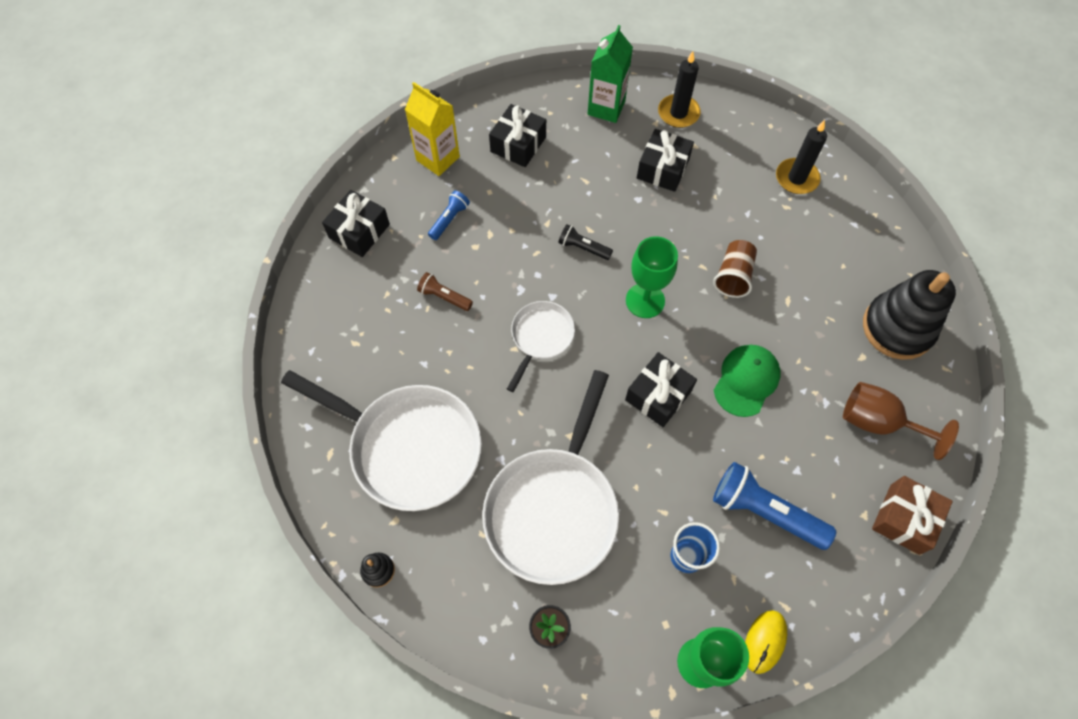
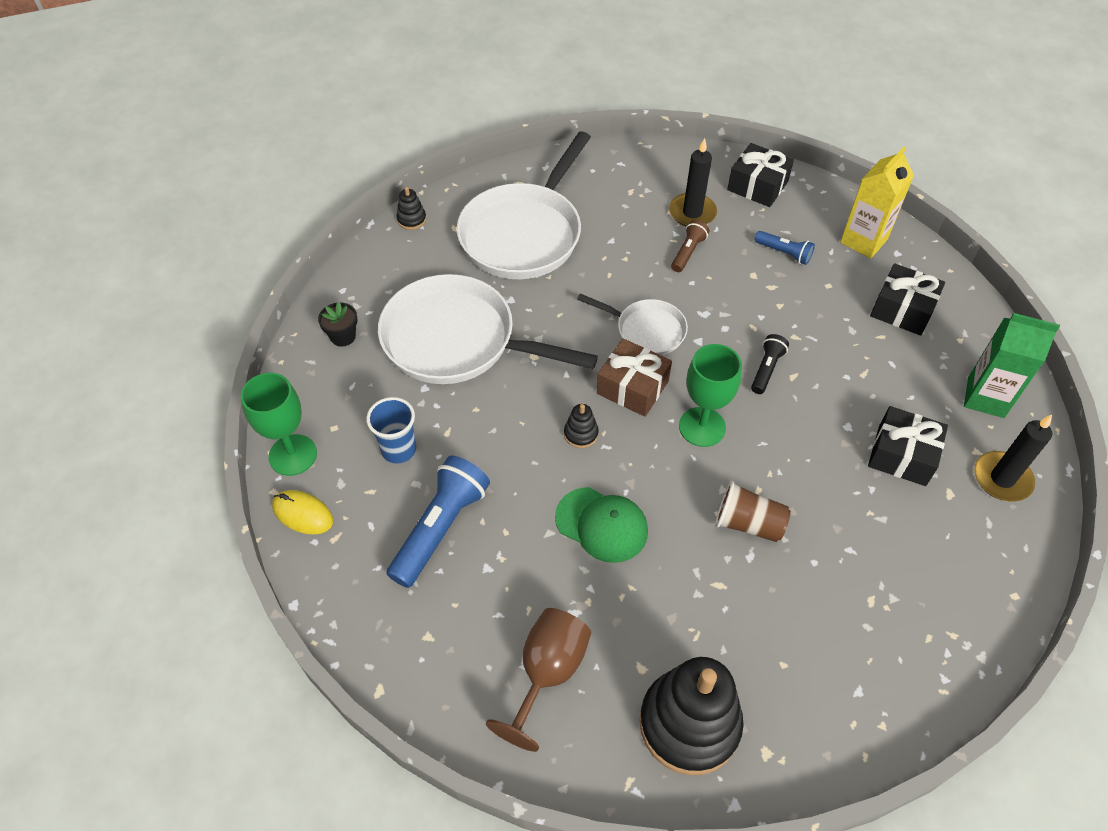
camera: 90 degrees right, 10 degrees down
(658, 395) = (581, 434): black gift -> black stacking toy
(796, 178) = (925, 620): black candle -> black candle (692, 213)
(904, 519) = (419, 683): brown gift -> brown gift (632, 387)

